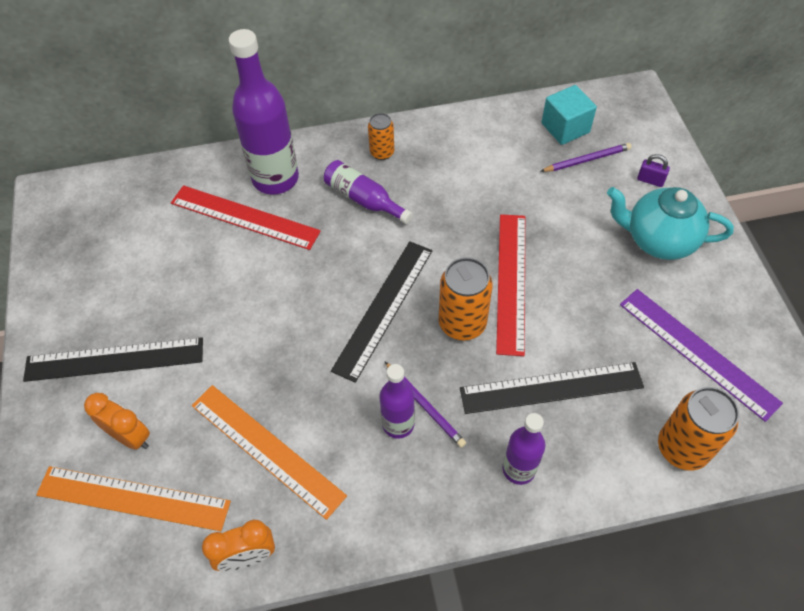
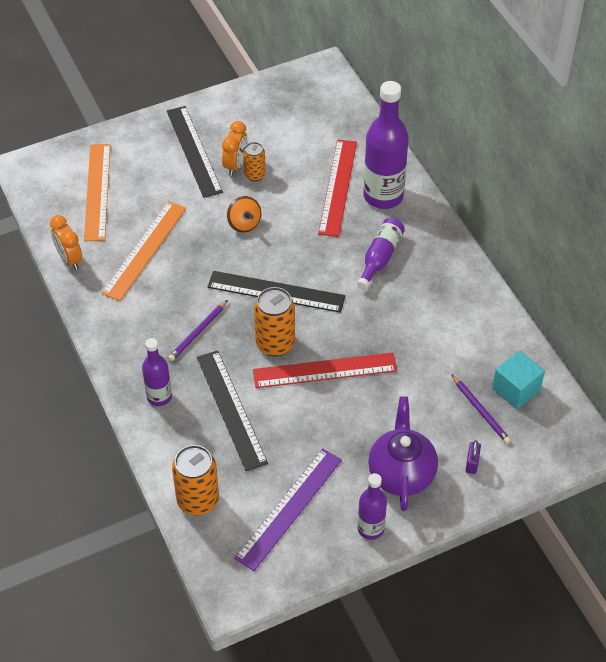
camera: 75 degrees right, 5 degrees down
(130, 436) = (139, 177): orange clock -> orange clock (235, 165)
(264, 323) = (244, 224): none -> orange spinning top
(382, 153) = (436, 259): orange can -> orange can (255, 175)
(398, 424) = (179, 319): purple bottle -> purple bottle (370, 528)
(658, 240) = (401, 473): turquoise teapot -> purple teapot

